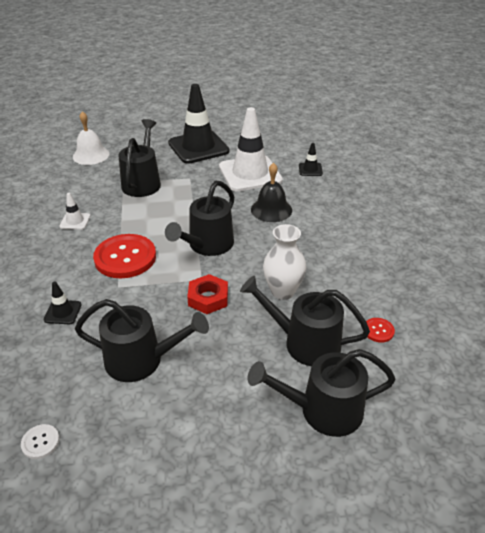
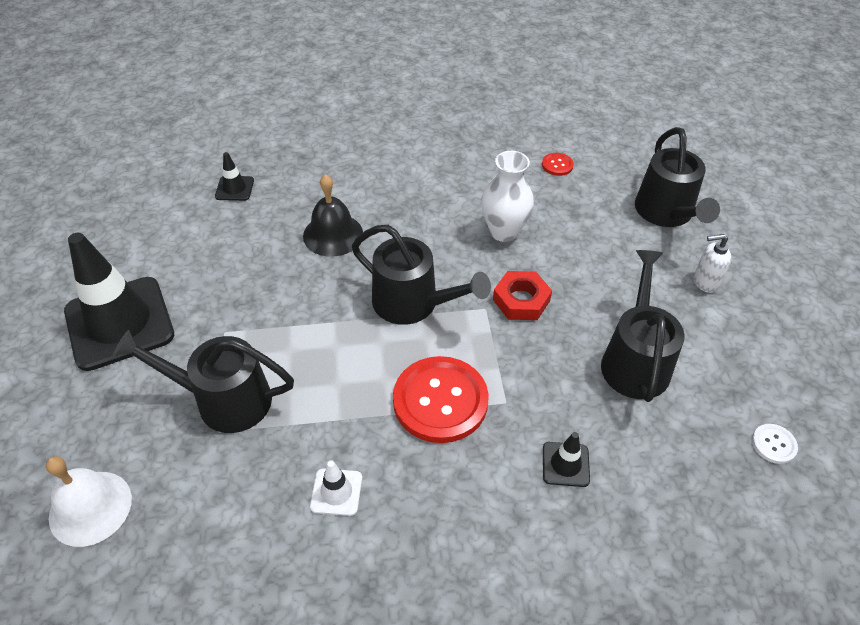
camera: 90 degrees left, 10 degrees up
(226, 427) = (705, 282): none -> white soap dispenser
(250, 174) = (230, 255): white traffic cone -> none
(304, 342) = (582, 219): black watering can -> none

